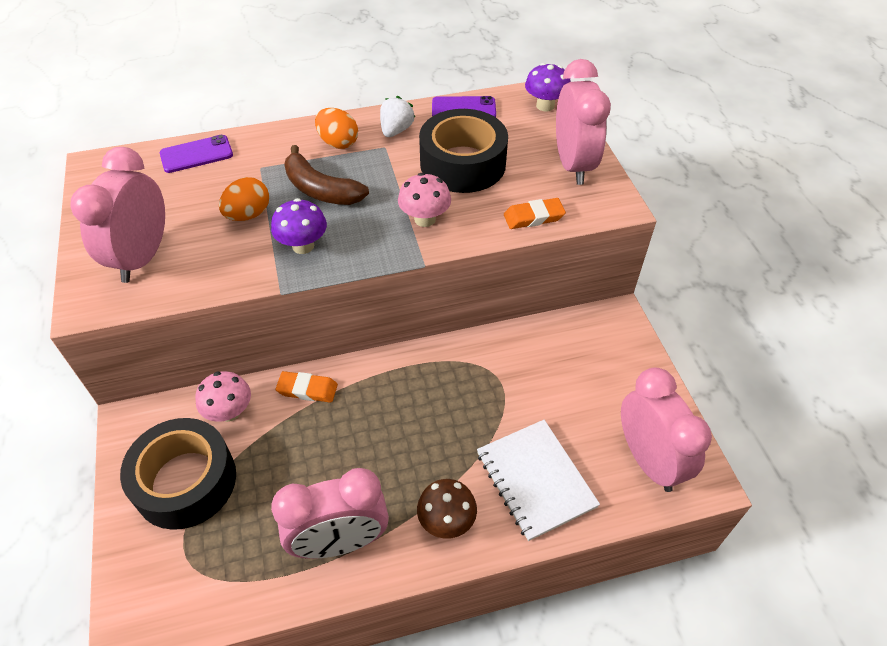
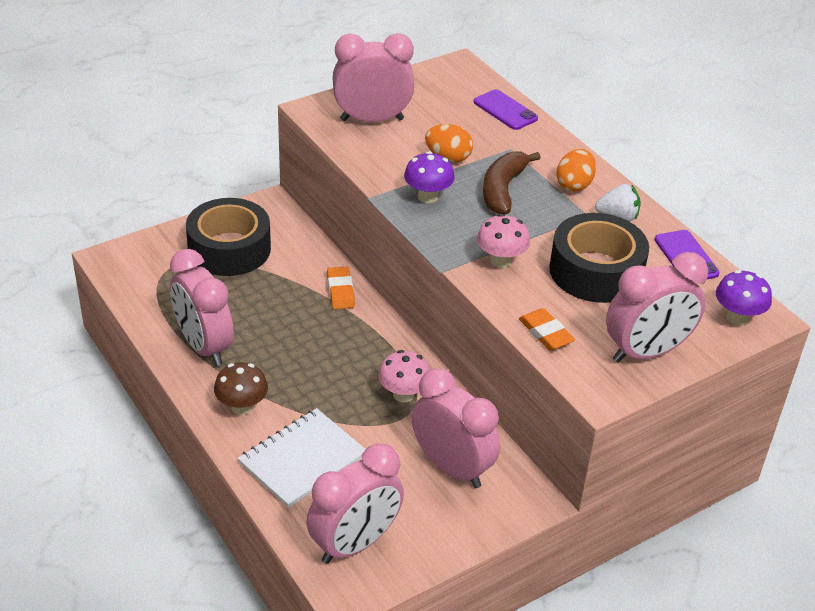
camera: 70 degrees right, 10 degrees down
(229, 412) = (300, 253): pink mushroom -> pink mushroom (403, 394)
(571, 362) = (452, 467): none -> pink clock

